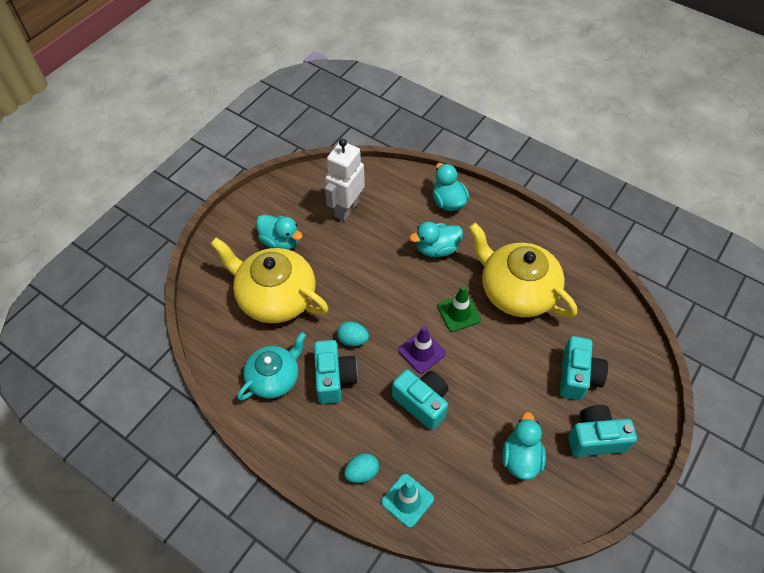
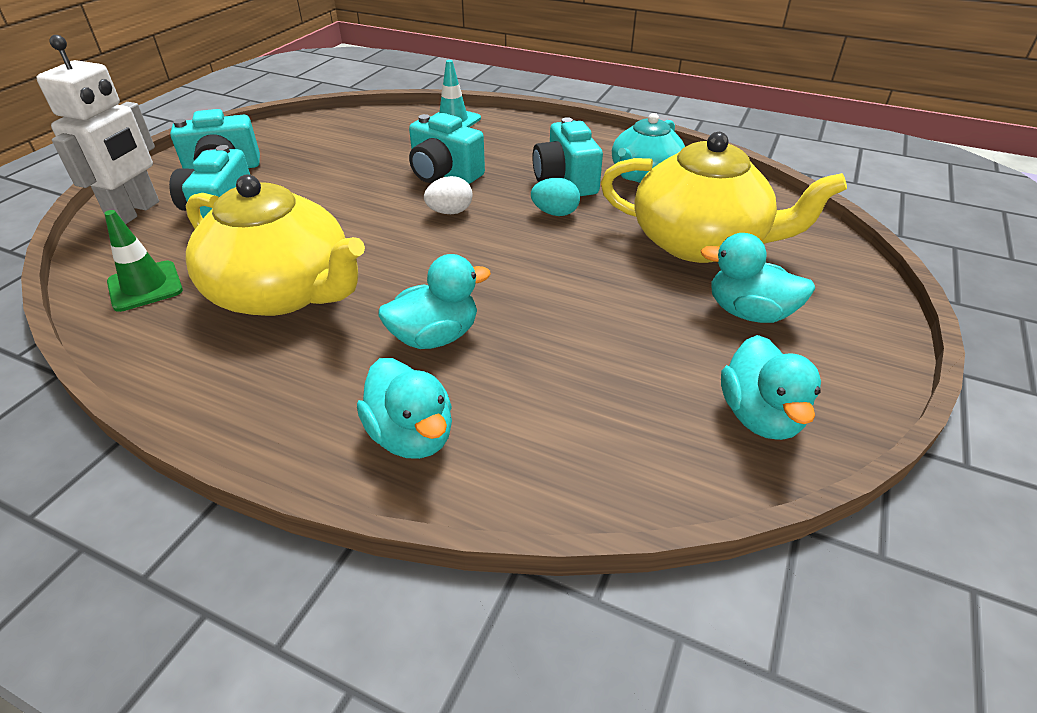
camera: 170 degrees right, 15 degrees down
(346, 209) = (651, 387): white robot -> white robot (135, 212)
(362, 472) = (506, 130): turquoise egg -> none
(421, 352) = (450, 212): purple traffic cone -> white egg
(459, 313) = (392, 255): green traffic cone -> green traffic cone (145, 286)
(521, 458) = (323, 151): turquoise duck -> turquoise duck (759, 416)

